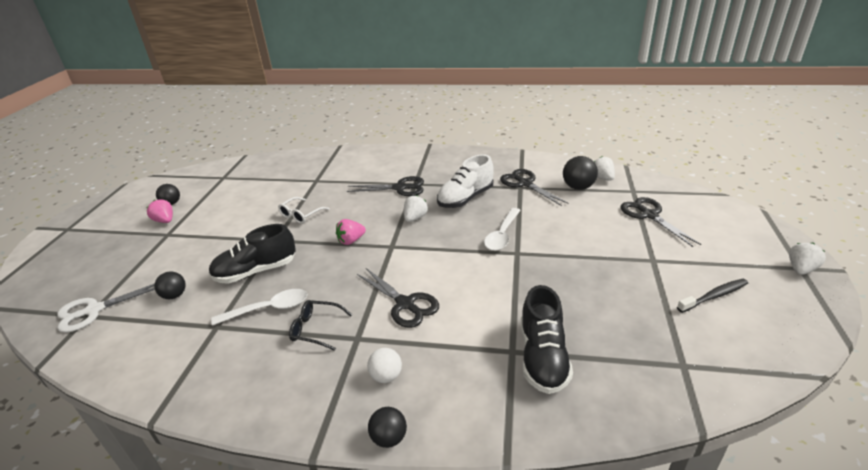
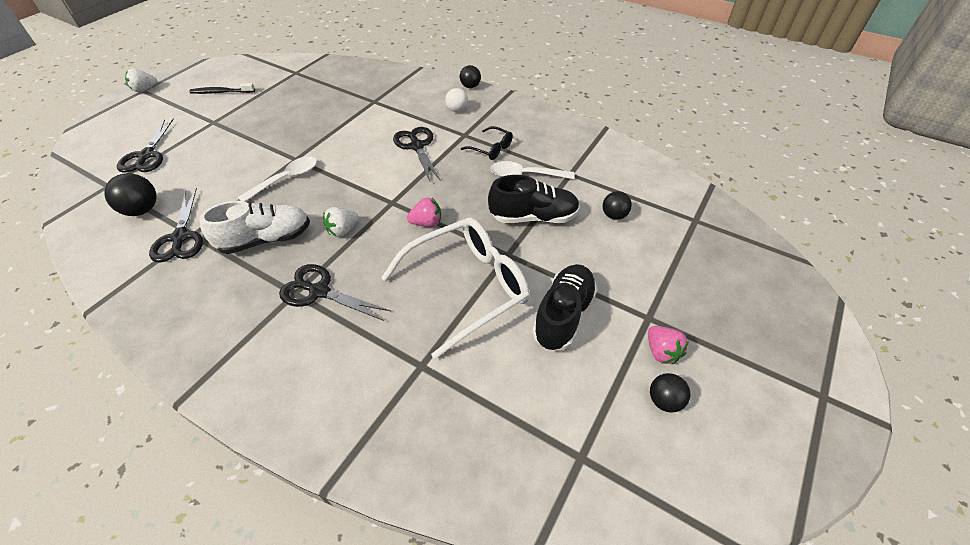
camera: 160 degrees left, 15 degrees up
(94, 310) = (692, 224): white scissors -> none
(300, 215) = (467, 287): white glasses -> white glasses, size x2.20
(542, 357) = (360, 94): black shoe -> black shoe (563, 315)
(602, 178) = (100, 213): white strawberry -> none

